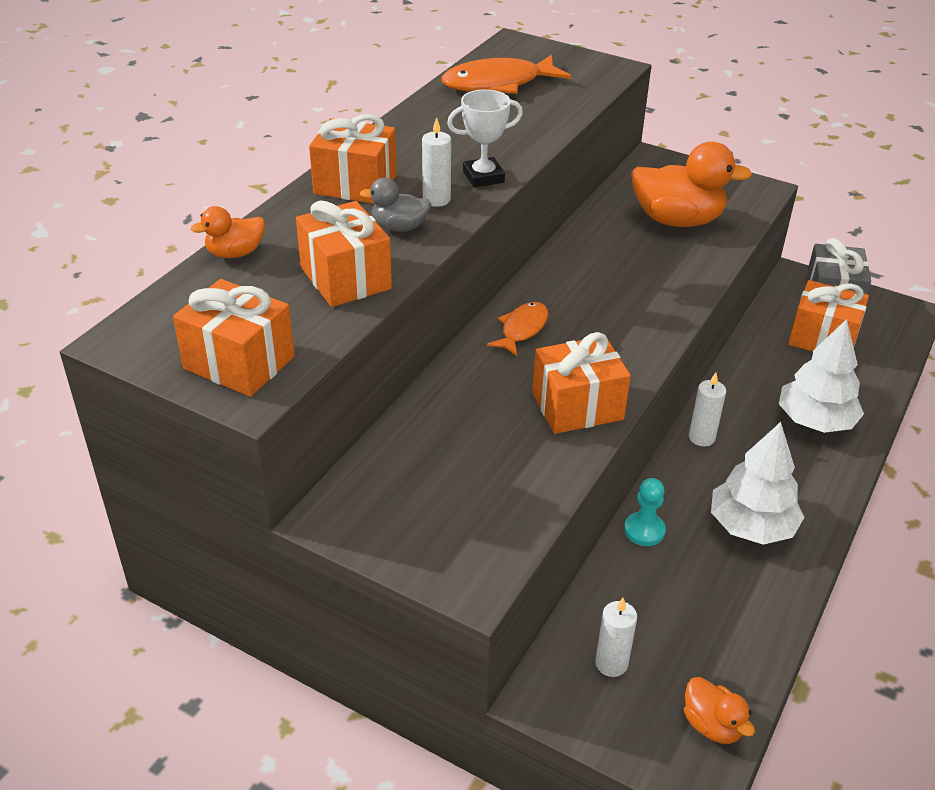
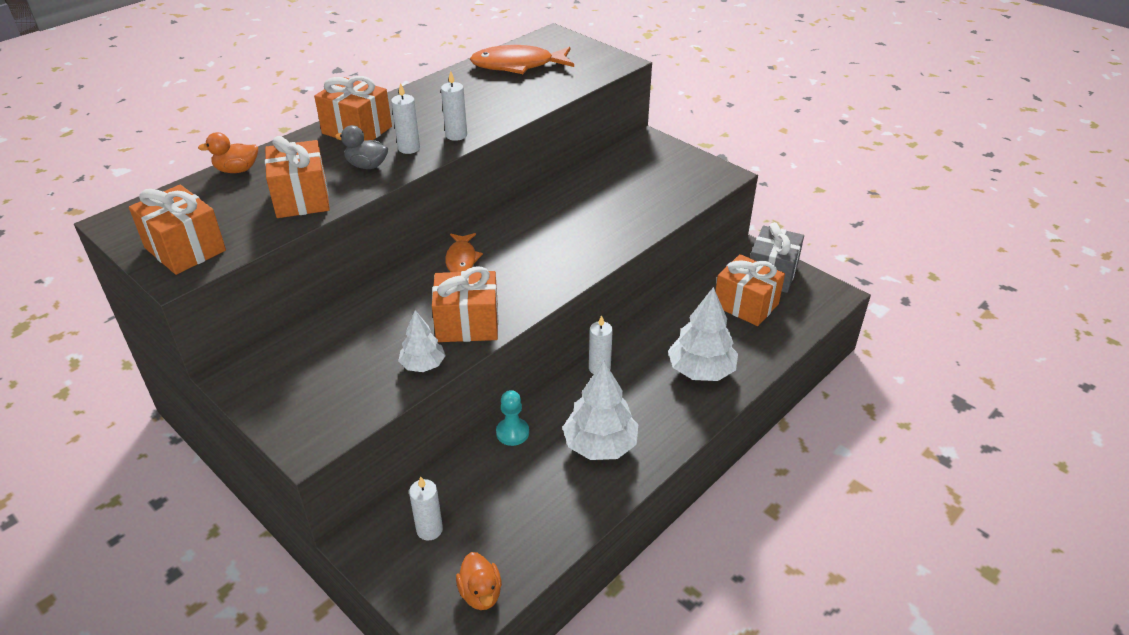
camera: 15 degrees right, 0 degrees up
(483, 177) = (456, 135): white trophy -> white candle
(522, 329) = (461, 259): orange fish -> orange fish turned 135 degrees clockwise
(555, 464) = (423, 365): none -> white tree
(677, 220) = (638, 190): orange duck -> none

